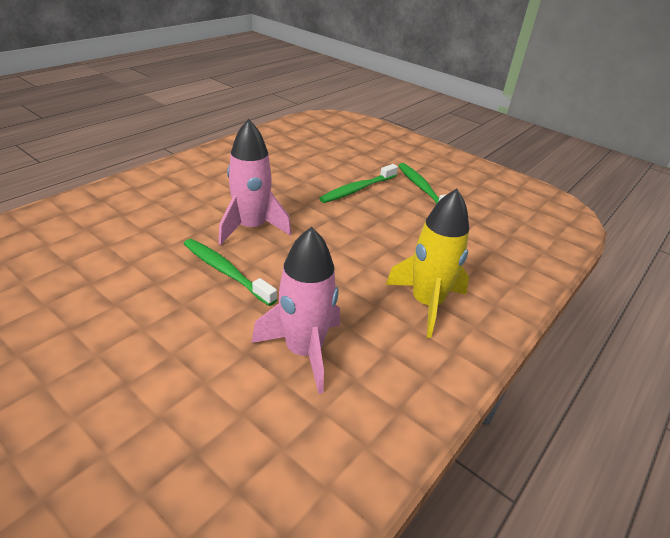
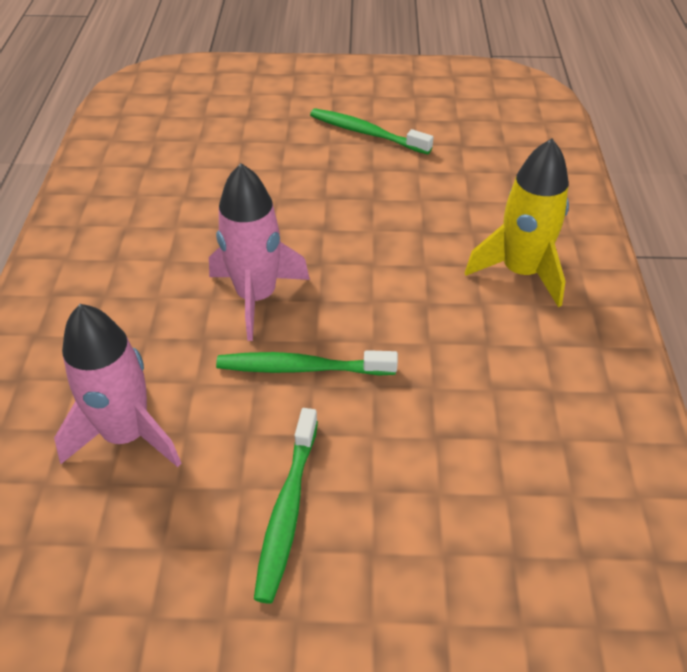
camera: 35 degrees left, 10 degrees up
(303, 351) = (481, 397): pink rocket -> pink rocket (127, 434)
(357, 189) = (303, 174): green toothbrush -> green toothbrush (287, 510)

